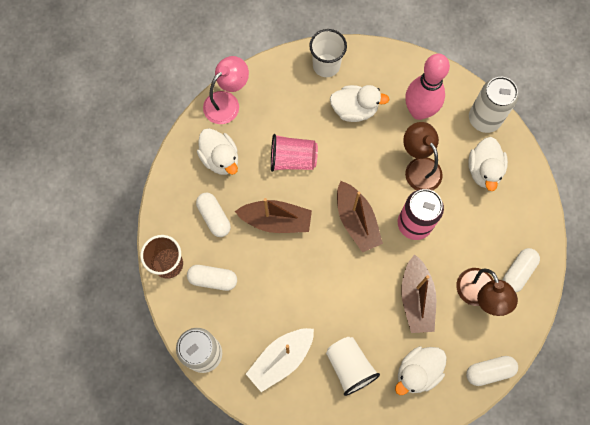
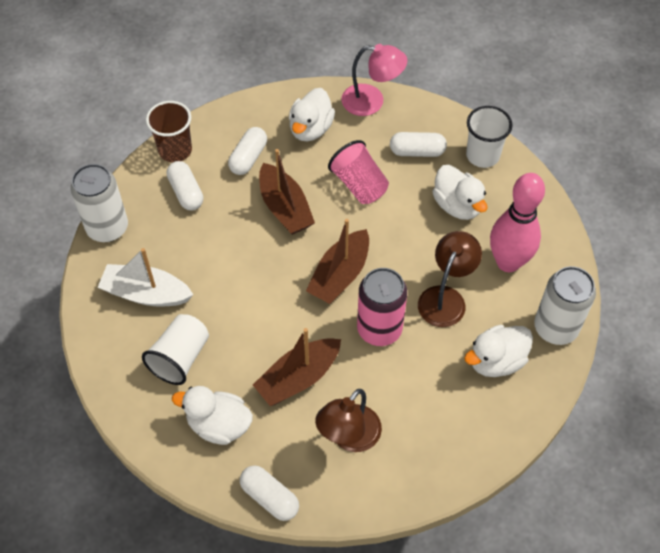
camera: 55 degrees right, 15 degrees down
(518, 272) = (406, 463): white capsule -> white capsule (417, 151)

